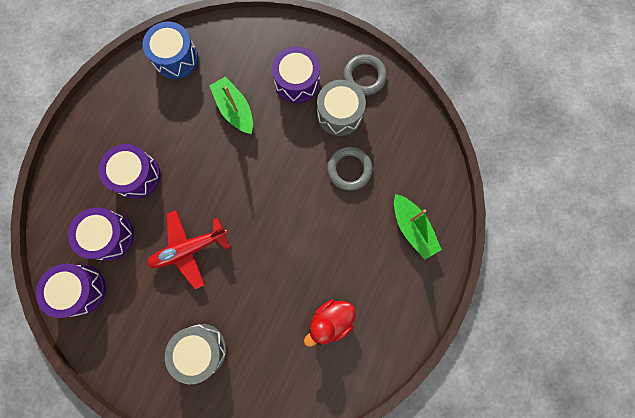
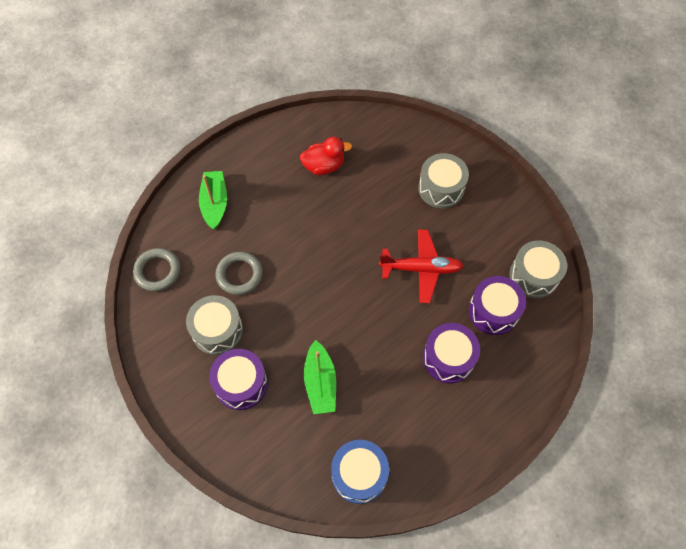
camera: 155 degrees left, 15 degrees down
(81, 290) = (534, 276): purple drum -> grey drum
(364, 77) = (169, 358): grey ring -> grey ring (157, 271)

